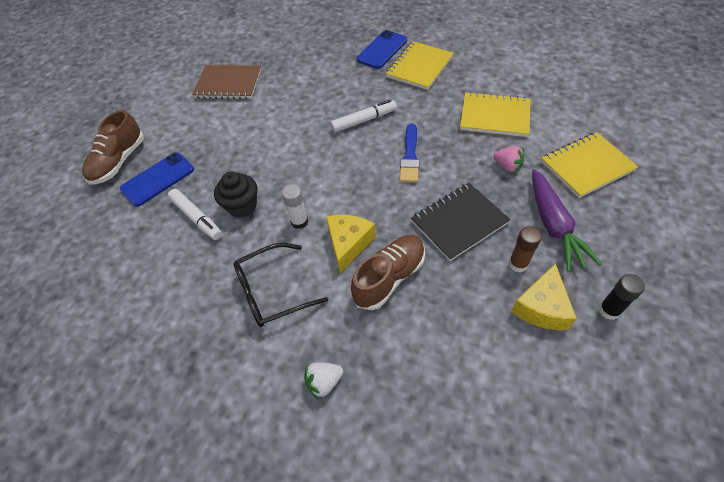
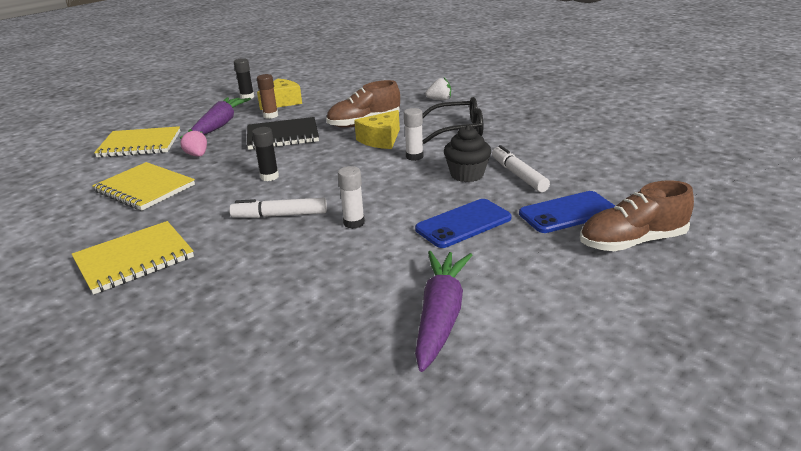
camera: 160 degrees left, 25 degrees down
(119, 162) = (632, 242): brown shoe -> brown shoe turned 150 degrees counterclockwise
(228, 84) = (441, 316): brown notebook -> purple carrot
(307, 128) = (354, 223): none -> white glue stick
(382, 50) = (143, 303): blue phone -> blue phone (463, 224)
(410, 156) = (269, 177): blue brush -> black glue stick

